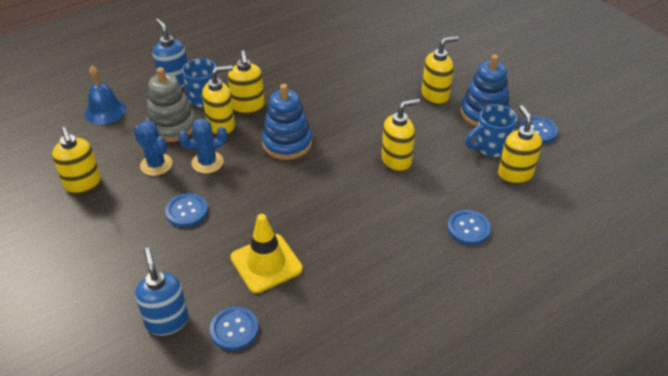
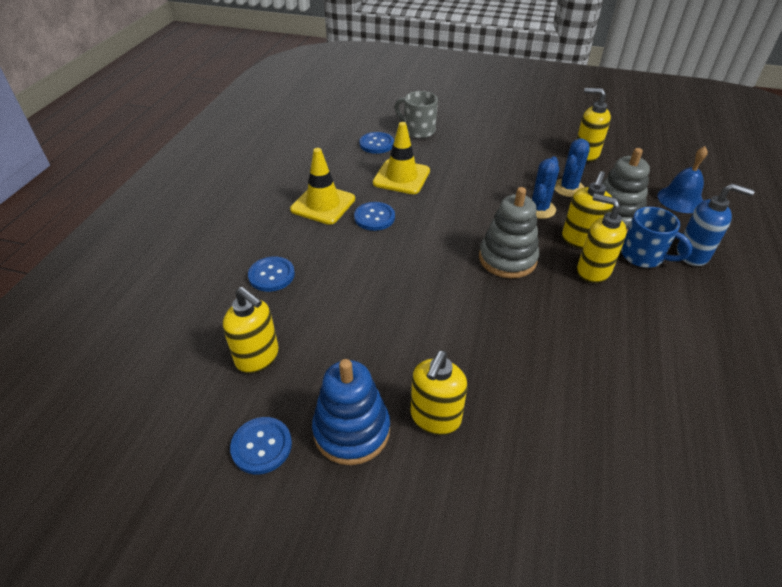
camera: 140 degrees right, 0 degrees up
(156, 165) = (568, 188): blue cactus -> blue cactus turned 60 degrees counterclockwise
(167, 321) = (418, 130): blue soap dispenser -> grey mug
(187, 211) = (496, 175): blue button -> blue button (374, 217)
(287, 143) = (507, 259): blue stacking toy -> grey stacking toy
(370, 276) = (323, 204): none -> yellow traffic cone
(396, 161) = (392, 300): yellow soap dispenser -> none
(490, 147) = (308, 379): blue mug -> none

